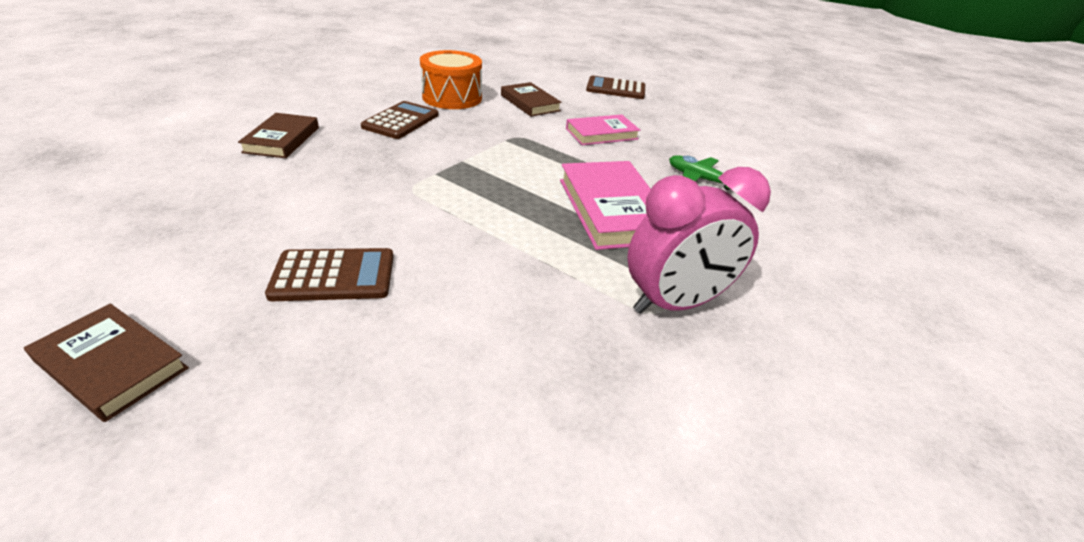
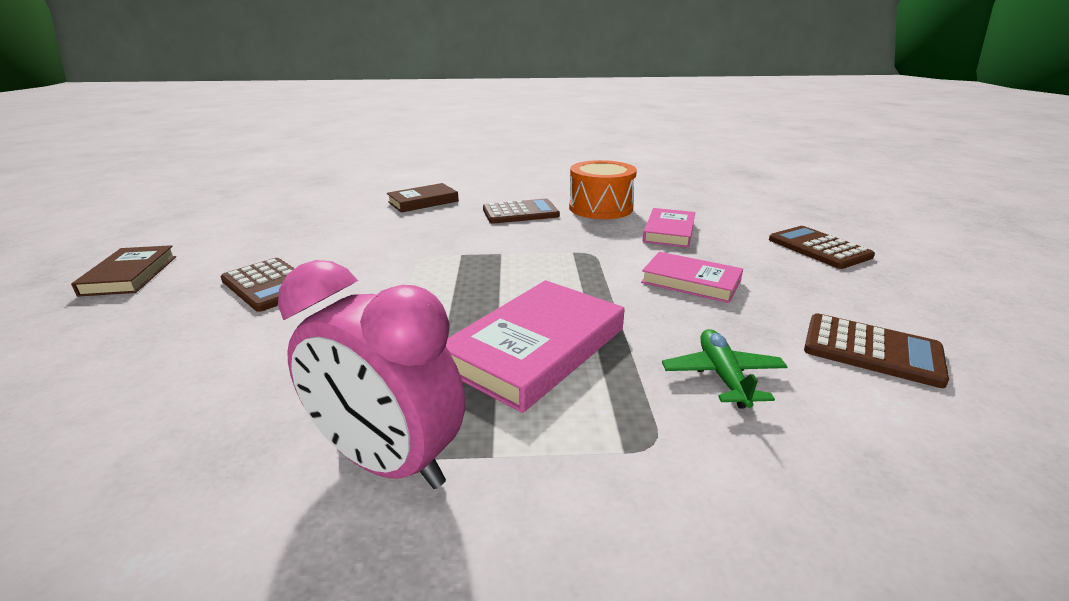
camera: 55 degrees right, 10 degrees down
(530, 103) = (669, 232): brown book -> pink book
(717, 139) = (871, 350): none -> brown calculator

